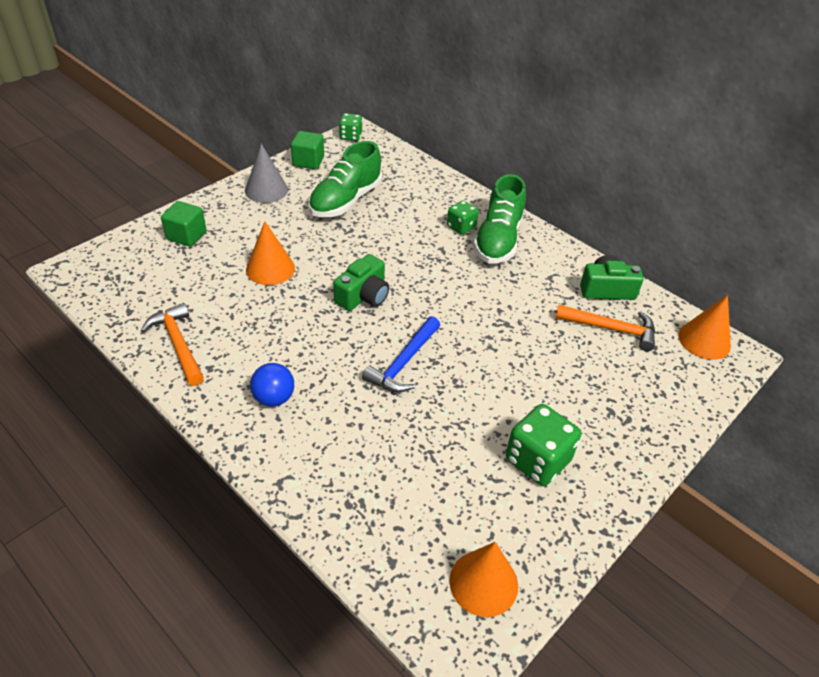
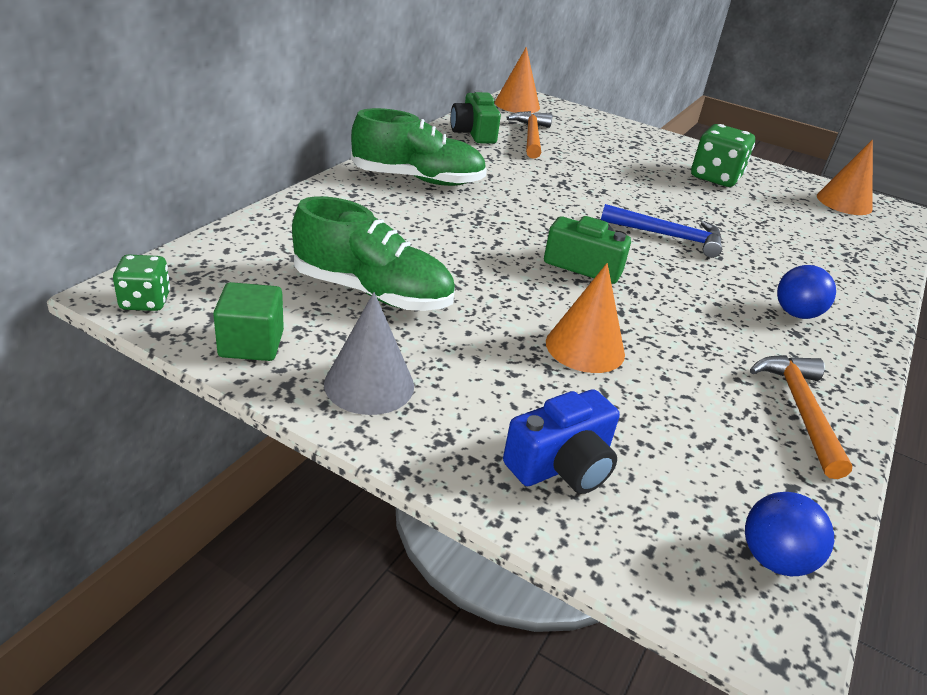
camera: 105 degrees left, 10 degrees down
(97, 284) = (774, 559): none -> blue ball
(178, 344) = (800, 410): orange hammer -> orange hammer turned 135 degrees clockwise
(186, 235) = (562, 465): green cube -> blue camera
(461, 227) = (402, 201): green dice -> none

